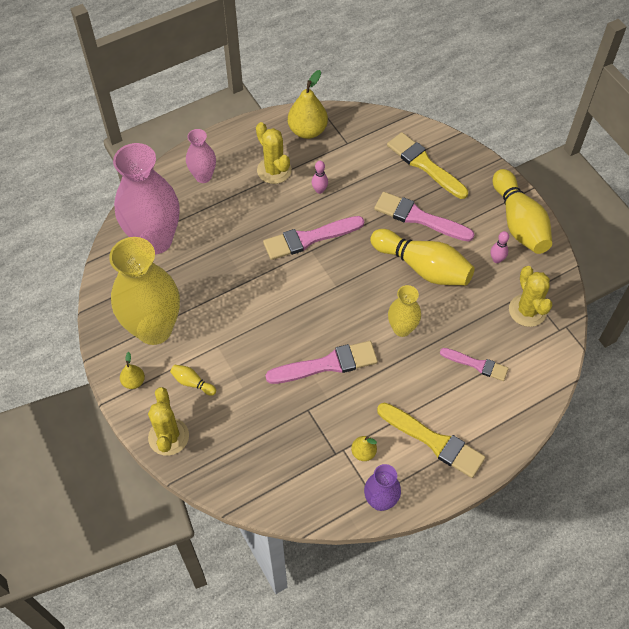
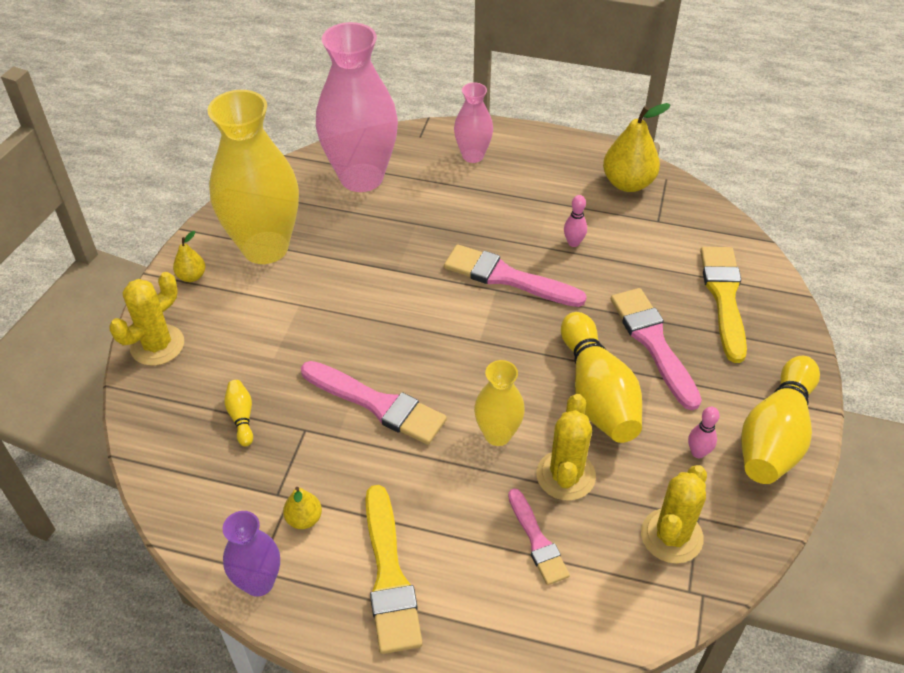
camera: 45 degrees right, 10 degrees down
(192, 383) = (236, 317): yellow bowling pin -> yellow bowling pin (241, 417)
(274, 170) = (548, 195): yellow cactus -> yellow cactus (565, 475)

